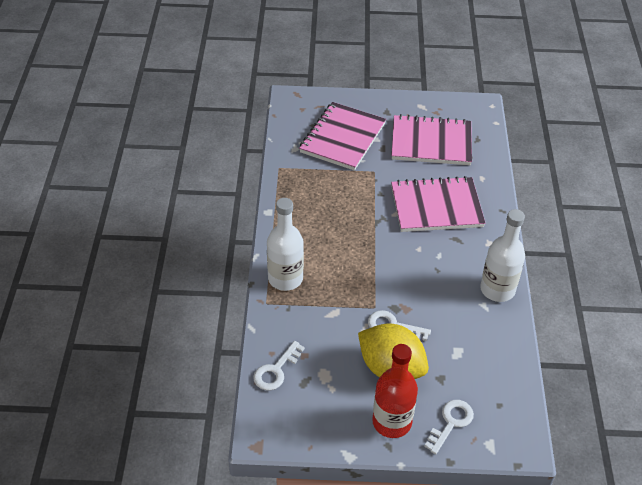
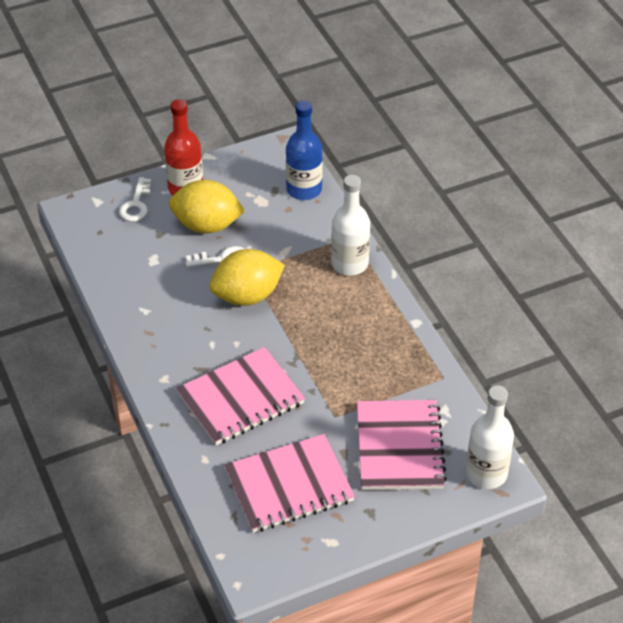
camera: 155 degrees right, 0 degrees up
(276, 370) = (304, 189): white key -> blue bottle
(389, 284) = (247, 296): none -> yellow lemon
(497, 289) = (137, 330): white bottle -> white bottle (486, 473)

